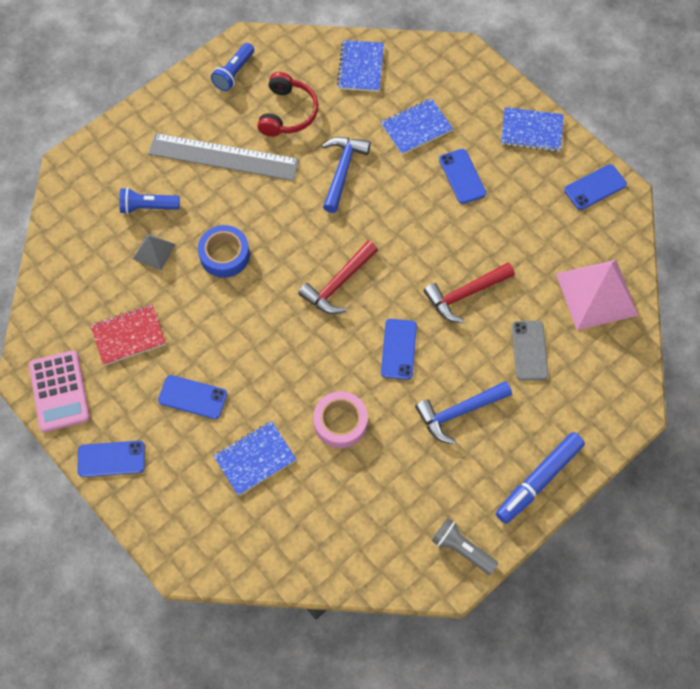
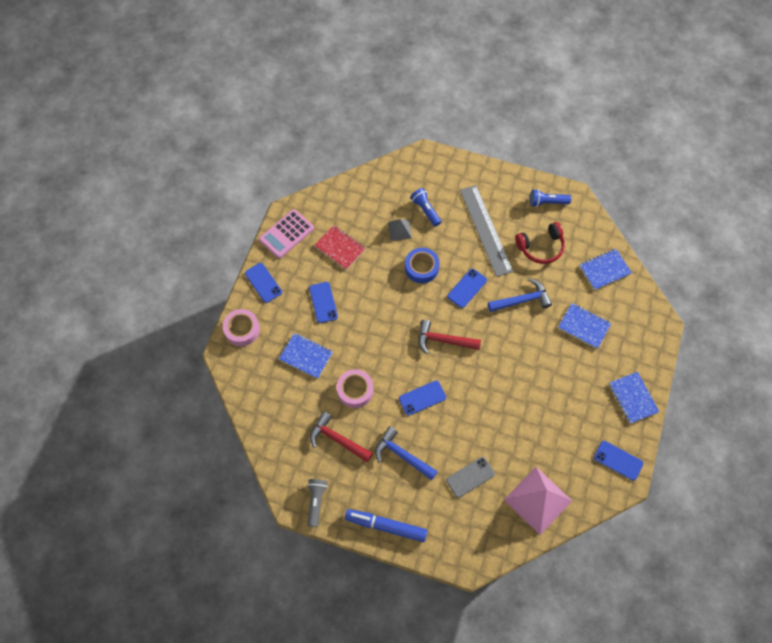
camera: 60 degrees right, 0 degrees up
(162, 522) = (242, 329): none -> pink tape
(462, 176) = (567, 372): blue phone -> blue phone (467, 288)
(465, 294) = (484, 418): red hammer -> red hammer (337, 439)

